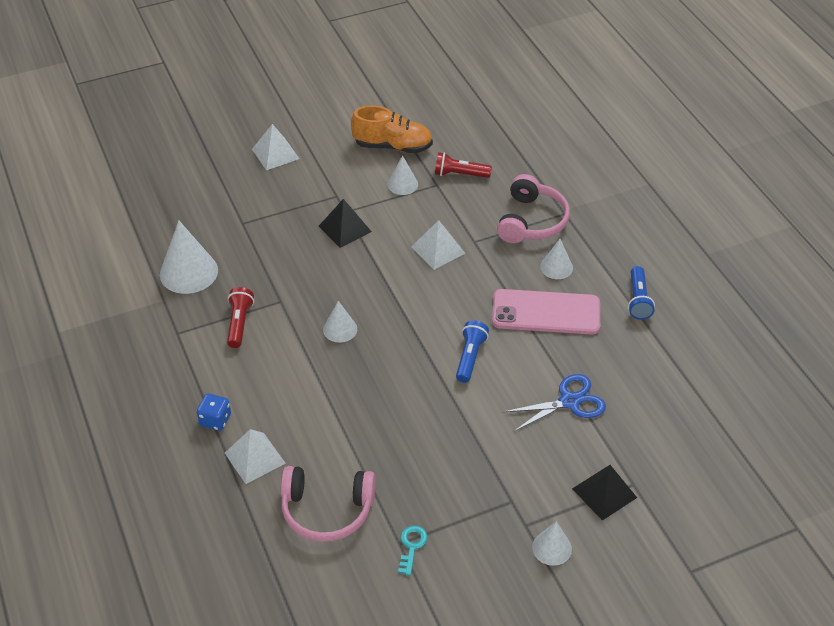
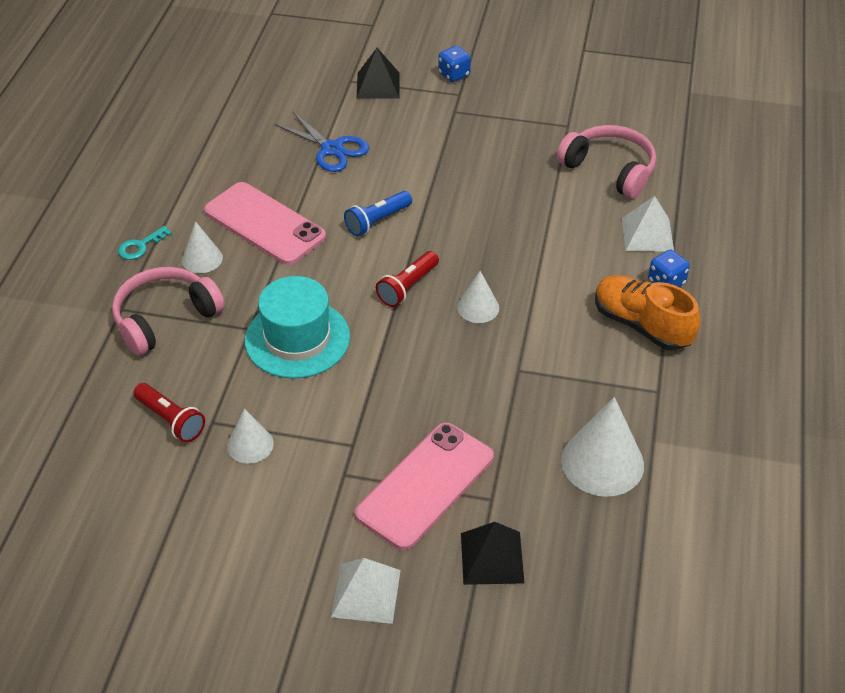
camera: 145 degrees left, 0 degrees up
(239, 323) = (581, 367): red flashlight -> red flashlight (407, 287)
(285, 212) = (425, 485): none -> pink phone
(345, 228) = (373, 421): black pyramid -> black pyramid (492, 558)
(393, 146) = (204, 511): orange shoe -> orange shoe (641, 325)
(412, 546) = (559, 119): turquoise key -> turquoise key (140, 246)
(438, 250) = (297, 339): white pyramid -> turquoise hat
(552, 548) = (454, 74): white cone -> blue dice
(569, 402) = (332, 149): blue scissors -> blue scissors turned 150 degrees counterclockwise
(638, 300) = (169, 193): blue flashlight -> none

